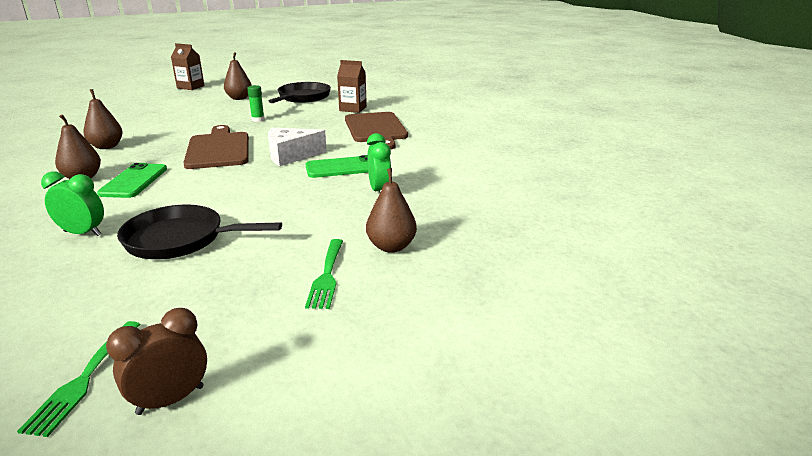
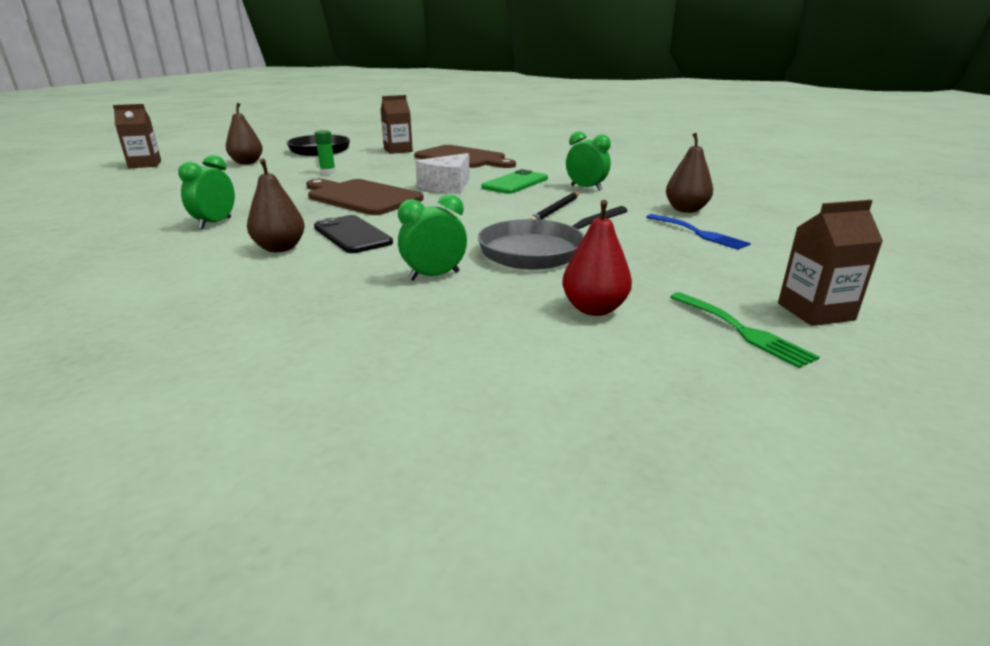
camera: 40 degrees left, 0 degrees up
(73, 305) = (594, 309): none -> red pear
(107, 146) = (215, 223): brown pear -> green clock
(134, 181) = (352, 235): green phone -> black phone
(170, 400) = (815, 312): brown clock -> brown carton
(180, 239) = (537, 251): black pan -> grey pan
(293, 206) = (555, 210): none -> black pencil
(327, 276) = (698, 233): green fork -> blue fork

